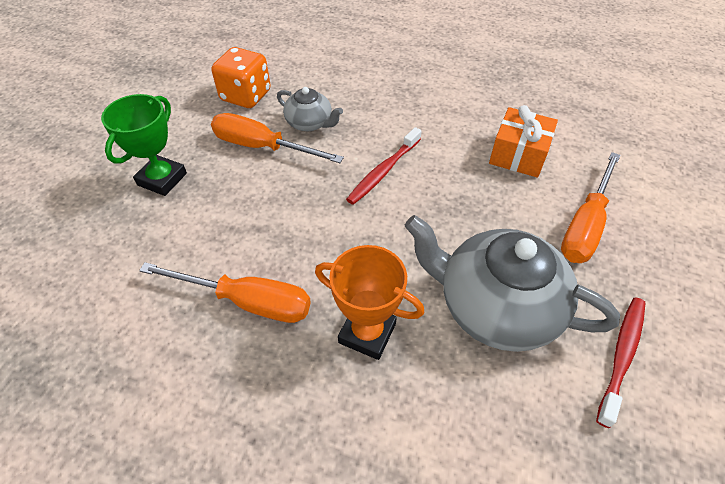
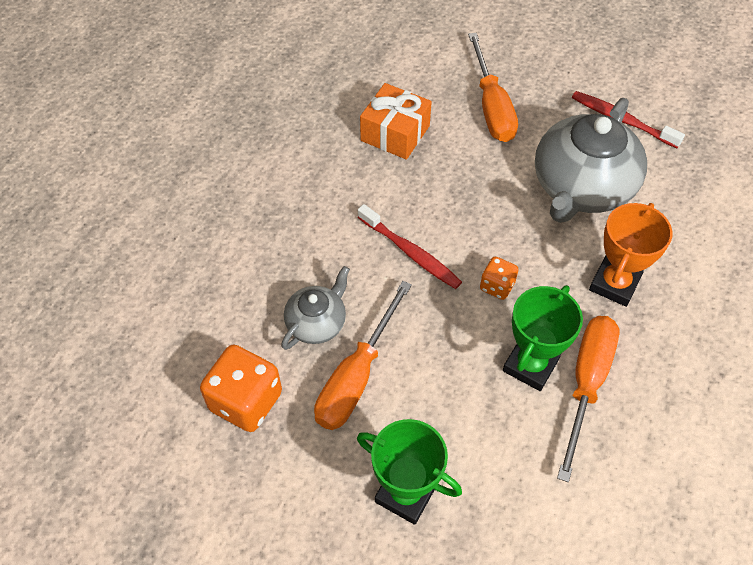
camera: 85 degrees left, 5 degrees up
(269, 257) = (530, 365): none -> green trophy
(354, 232) = (497, 286): none -> orange dice
(585, 225) = (491, 107): orange screwdriver -> orange screwdriver turned 45 degrees clockwise

